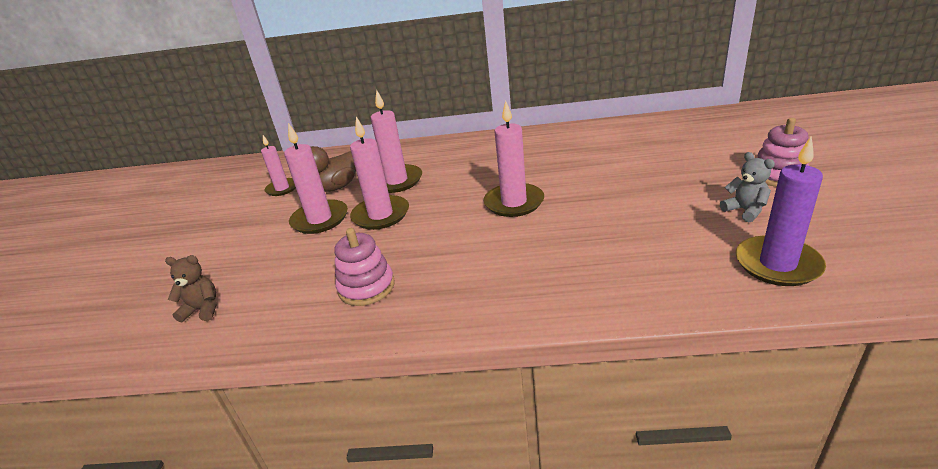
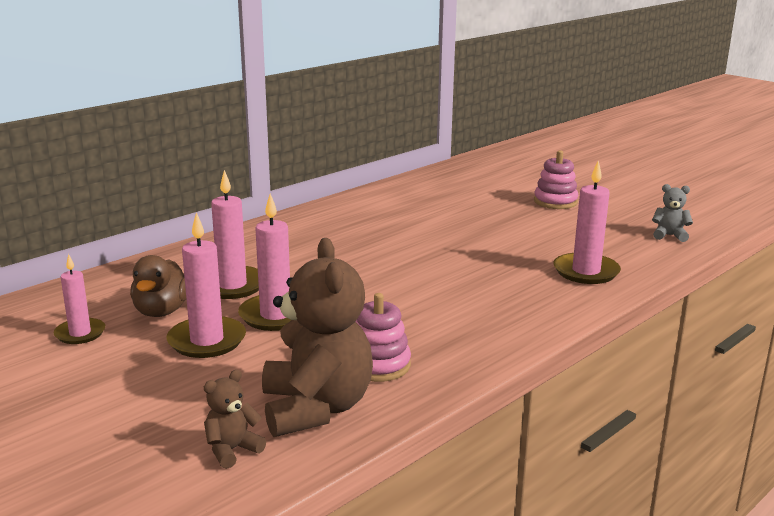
camera: 50 degrees left, 10 degrees down
(281, 304) = (316, 408): none -> brown teddy bear
(514, 203) = (393, 268): pink candle -> pink candle (586, 272)
(745, 211) = (569, 228): grey teddy bear -> grey teddy bear (669, 235)
(777, 264) = (631, 251): purple candle -> none

